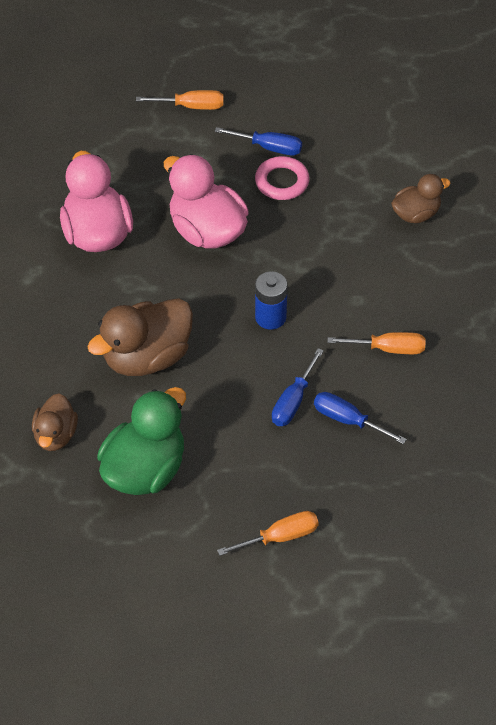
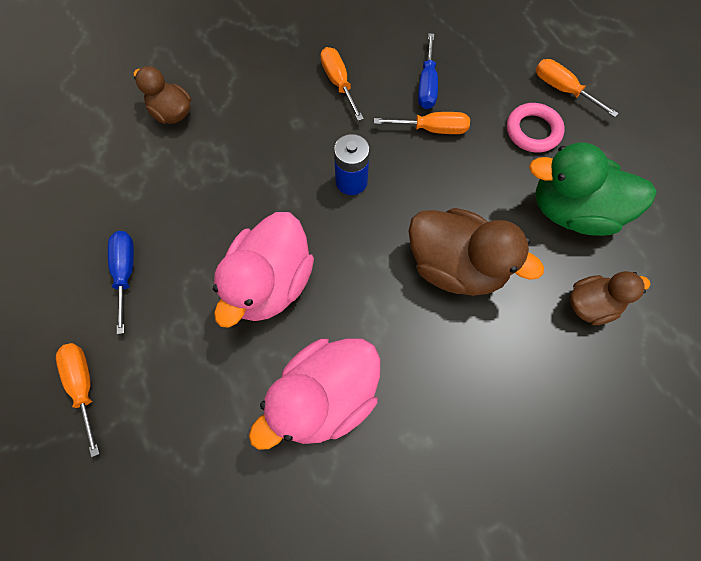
camera: 115 degrees left, 15 degrees up
(282, 182) = (172, 240): pink ring -> pink ring (533, 131)
(293, 401) = (432, 129): blue screwdriver -> orange screwdriver

